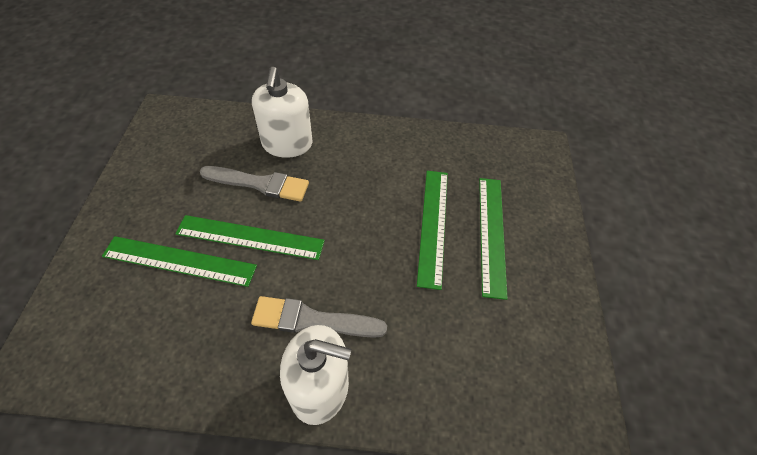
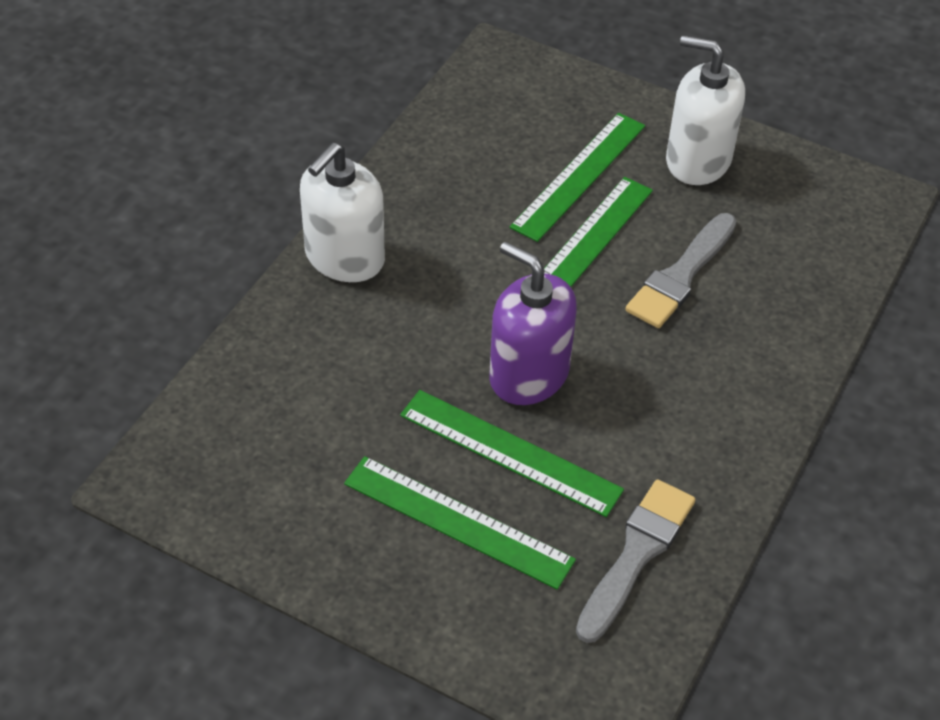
camera: 115 degrees right, 5 degrees down
(287, 144) = (756, 326): white soap dispenser -> white soap dispenser (697, 160)
(313, 320) = (430, 274): grey brush -> grey brush (636, 555)
(373, 234) = (528, 375): none -> purple soap dispenser

